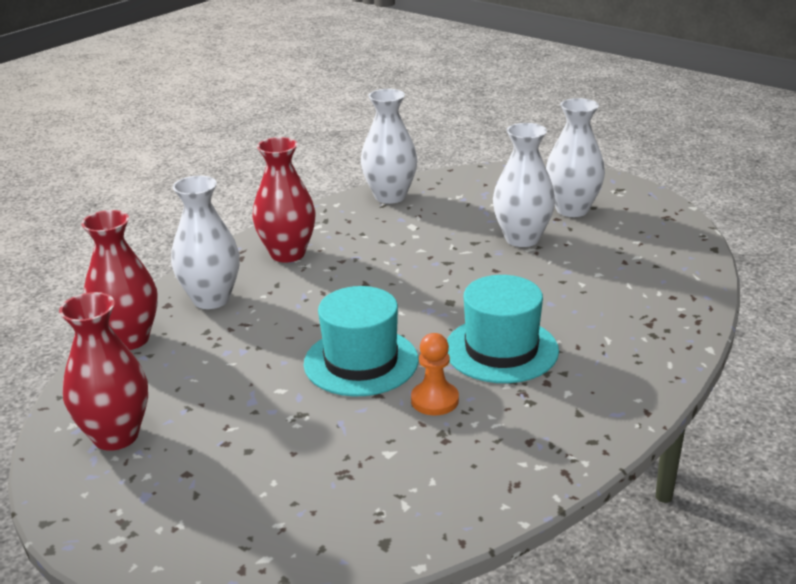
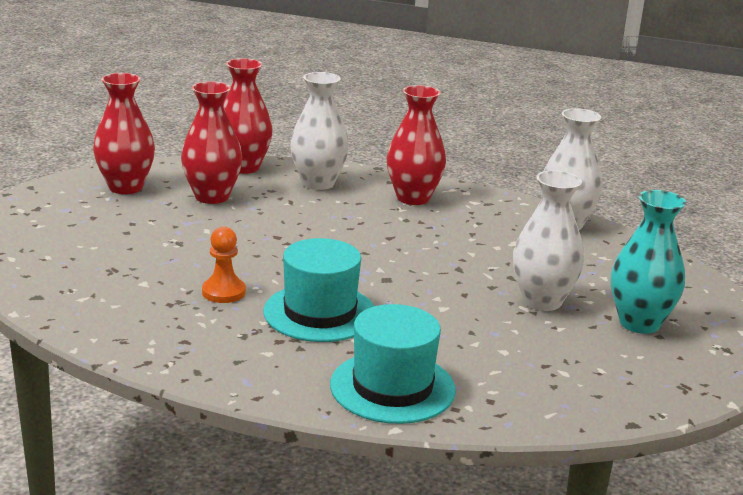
camera: 65 degrees right, 5 degrees down
(194, 373) = (212, 197): none -> red vase
(361, 362) = (263, 254): turquoise hat -> turquoise hat (392, 387)
(572, 209) = (639, 323): white vase -> turquoise vase

